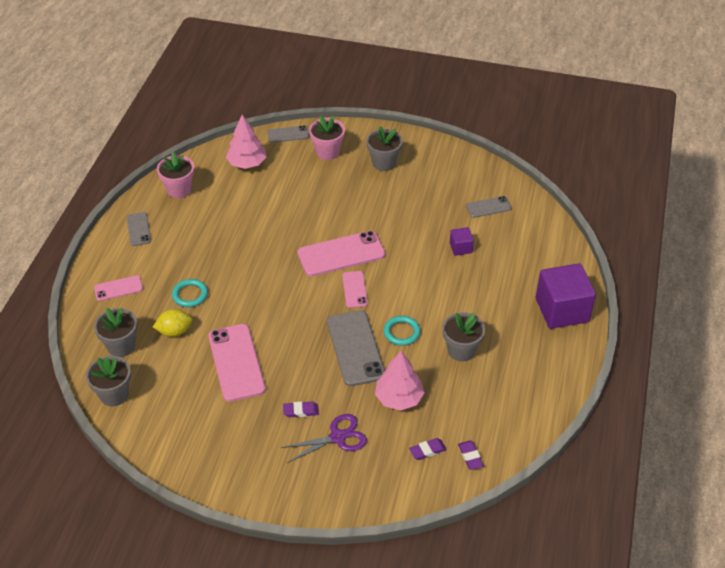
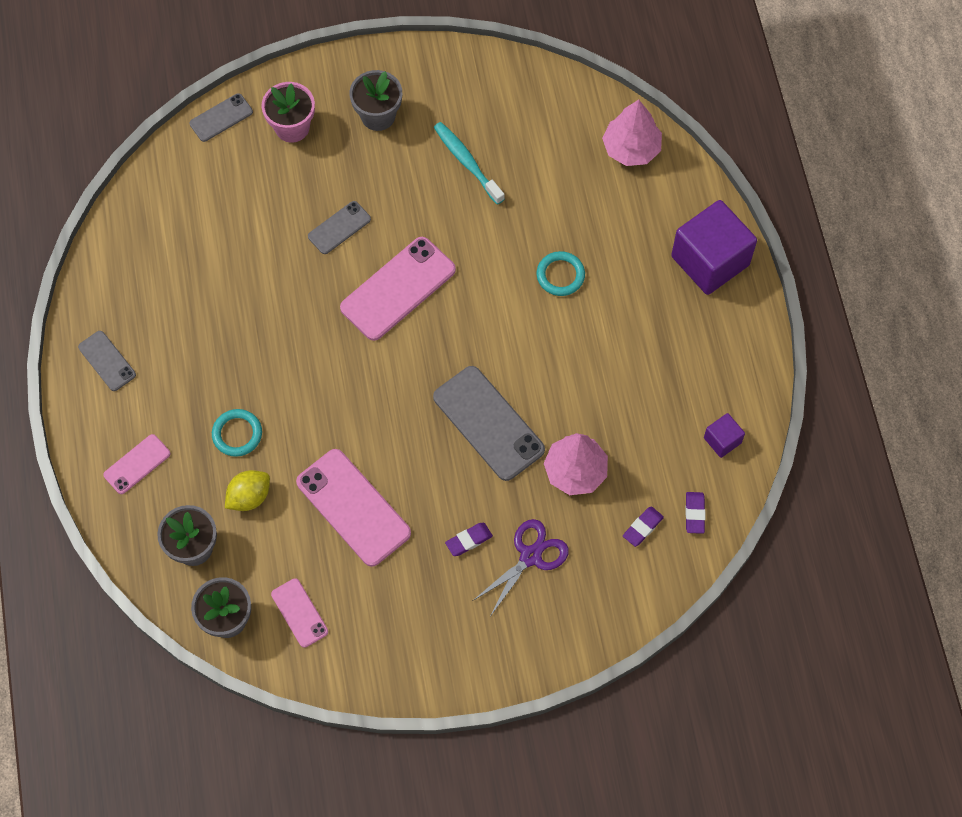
camera: 25 degrees left, 20 degrees up
(179, 190) = (123, 274): pink flower pot -> none
(247, 163) = (191, 191): pink tree -> pink tree (631, 148)
(355, 289) = (443, 336): pink phone -> pink phone (299, 613)
(401, 332) = (533, 376): turquoise ring -> turquoise ring (560, 275)
(426, 203) = (467, 162): none -> turquoise toothbrush
(460, 248) = (544, 216): purple cube -> purple cube (722, 440)
(461, 350) = (617, 371): grey flower pot -> none
(470, 457) = (694, 514): purple eraser -> purple eraser turned 45 degrees clockwise
(488, 207) = (549, 135): grey phone -> grey phone (339, 228)

